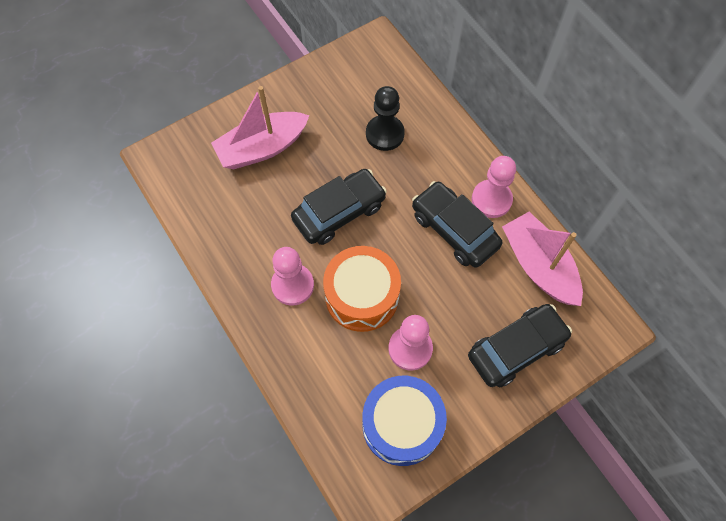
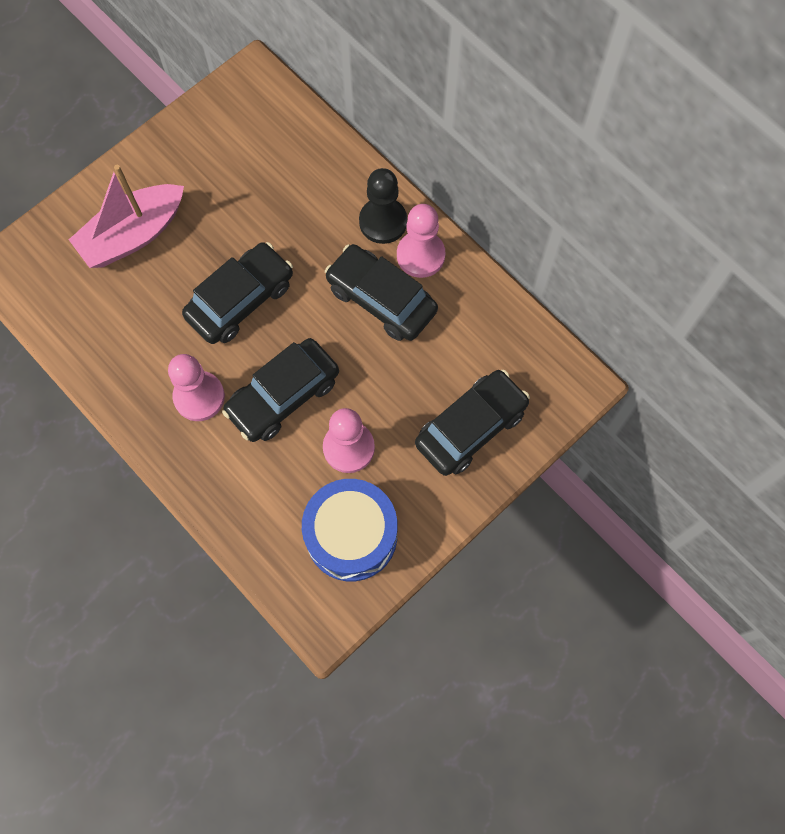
camera: 10 degrees left, 5 degrees up
(362, 296) = (283, 396): orange drum -> black car
(385, 134) = (281, 193): black pawn -> black pawn (383, 222)
(538, 266) = (485, 326): pink boat -> none

